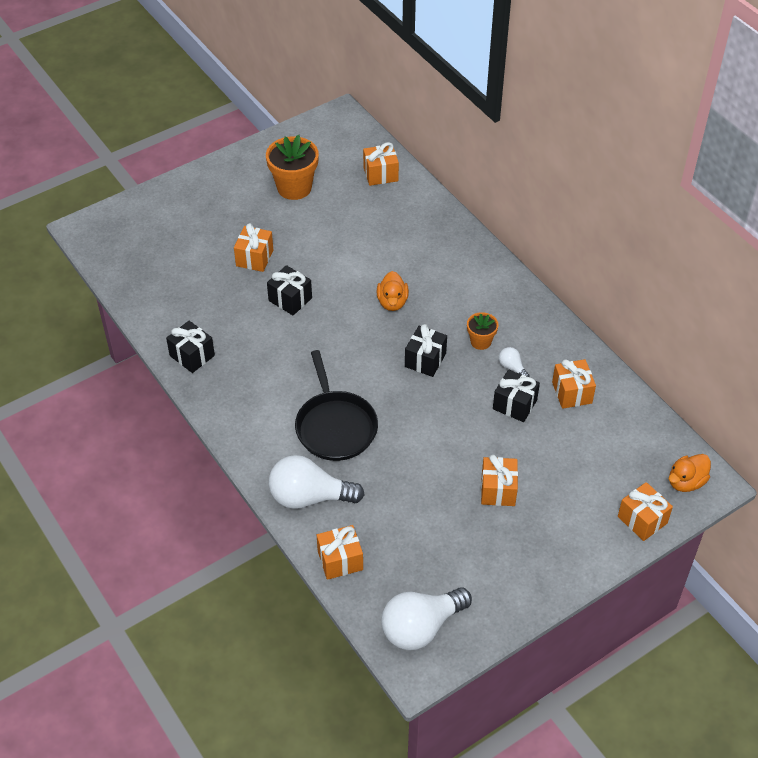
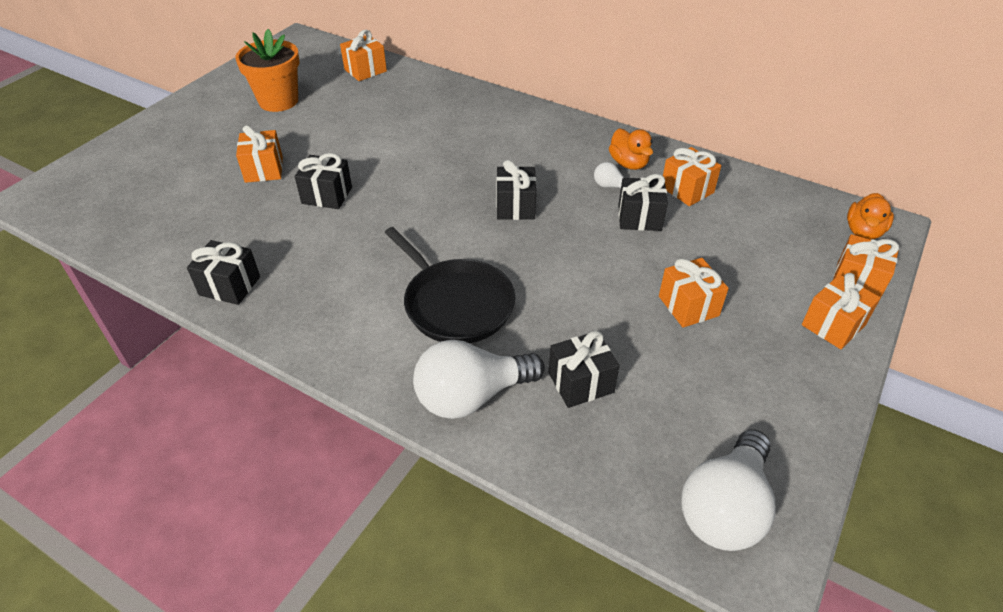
camera: 25 degrees left, 5 degrees down
(340, 560) = (561, 461): orange gift -> orange gift (833, 325)
(385, 515) = (581, 382): none -> black gift
(392, 302) = (445, 166): orange duck -> orange duck (628, 164)
(480, 341) = (562, 174): orange flower pot -> none

